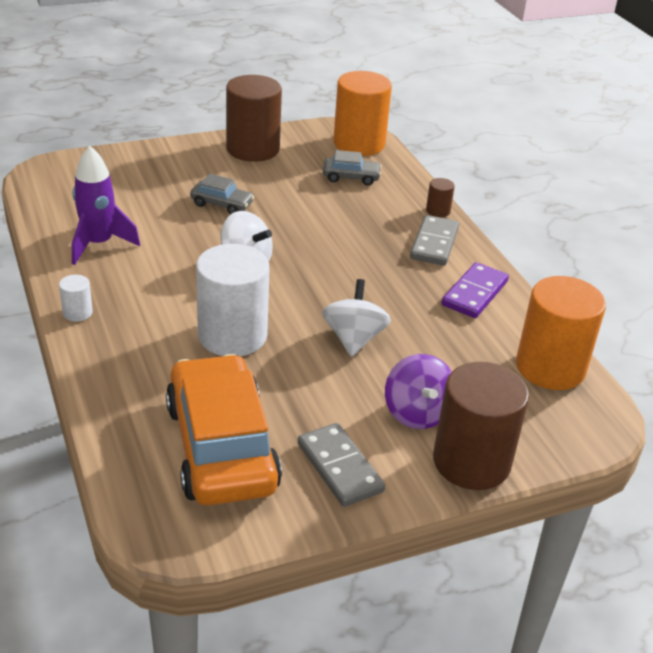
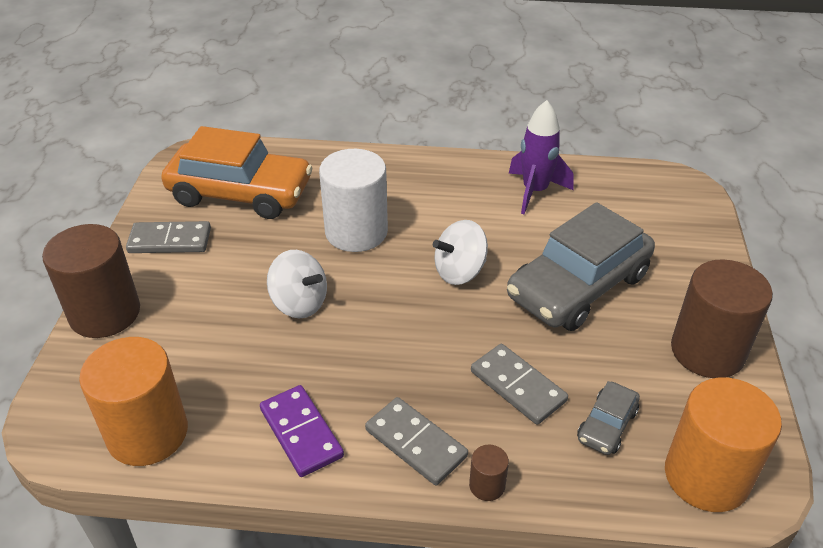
camera: 120 degrees right, 5 degrees up
(77, 313) = (439, 163): white cylinder -> none
(222, 204) = (578, 286): grey car -> grey car, size x2.25
(348, 213) = (517, 386): none -> grey domino
(417, 413) = (181, 305): purple spinning top -> none

